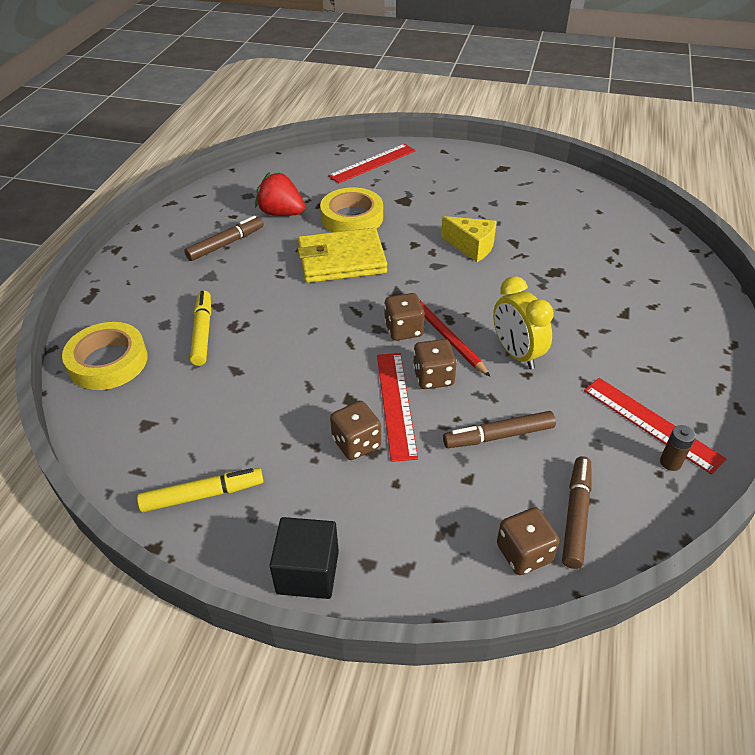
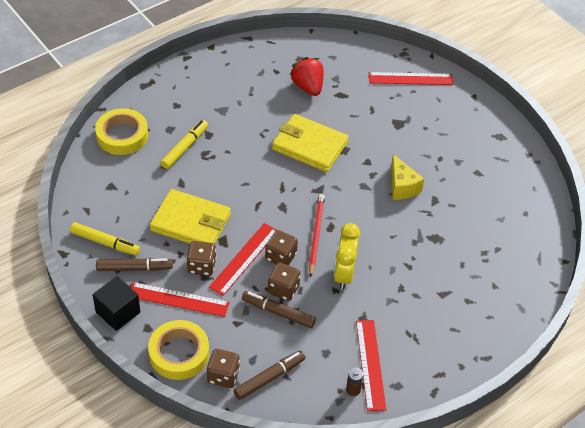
camera: 35 degrees right, 5 degrees up
(226, 244) = (252, 91): brown marker -> brown marker (134, 268)
(292, 404) = (191, 222): none -> yellow wallet
(352, 217) = (349, 117): yellow tape -> yellow tape (179, 353)
(370, 500) = (178, 299): none -> red ruler
(404, 330) = (296, 217): brown dice -> brown dice (283, 289)

